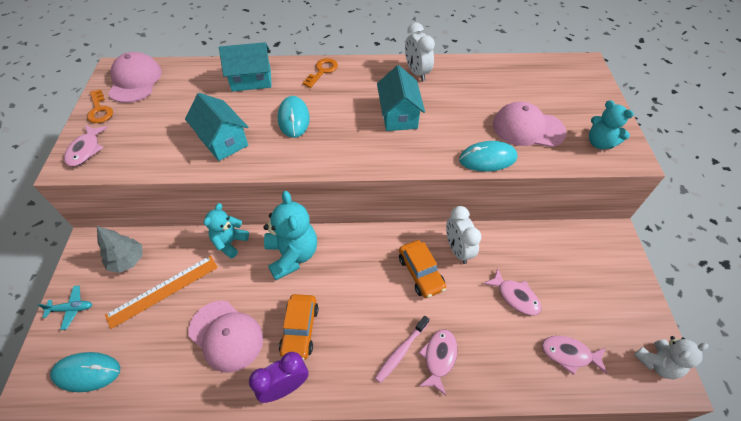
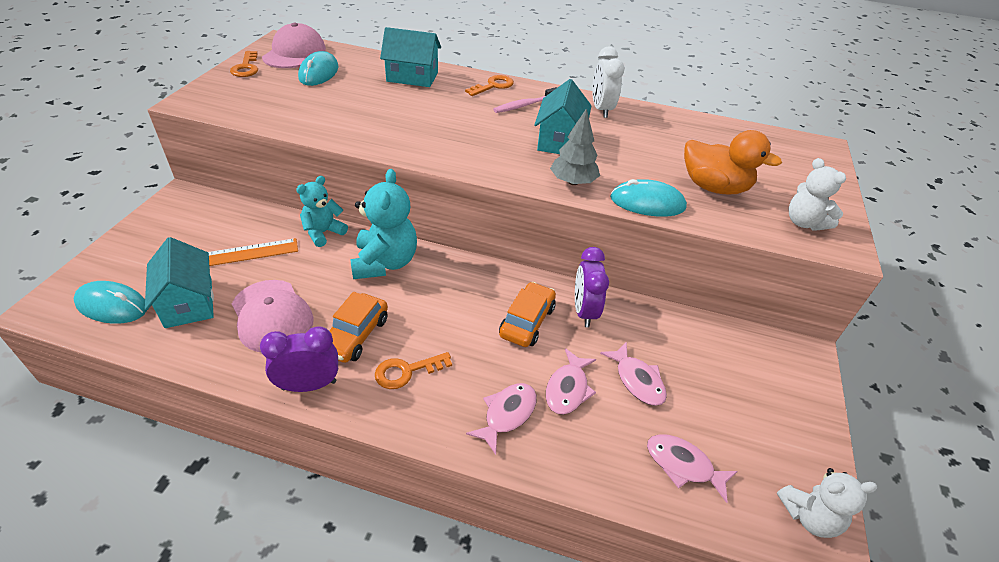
camera: 15 degrees right, 10 degrees down
(71, 309) = (131, 246): turquoise plane -> none
(86, 150) = (213, 94): pink fish -> pink fish (568, 388)
(127, 261) = (209, 220): grey tree -> grey tree (573, 182)
(223, 141) = (353, 118): turquoise house -> turquoise house (189, 302)
(293, 118) = (439, 117): turquoise mouse -> turquoise mouse (319, 73)
(352, 348) = (406, 371): none -> orange key
(401, 351) = (463, 393): pink toothbrush -> pink toothbrush (525, 105)
(421, 273) = (527, 321): orange car -> orange car turned 150 degrees counterclockwise
(457, 250) = (584, 311): white clock -> purple clock
(528, 128) = (714, 187): pink cap -> orange duck
(599, 143) = (804, 222): turquoise teddy bear -> white teddy bear

